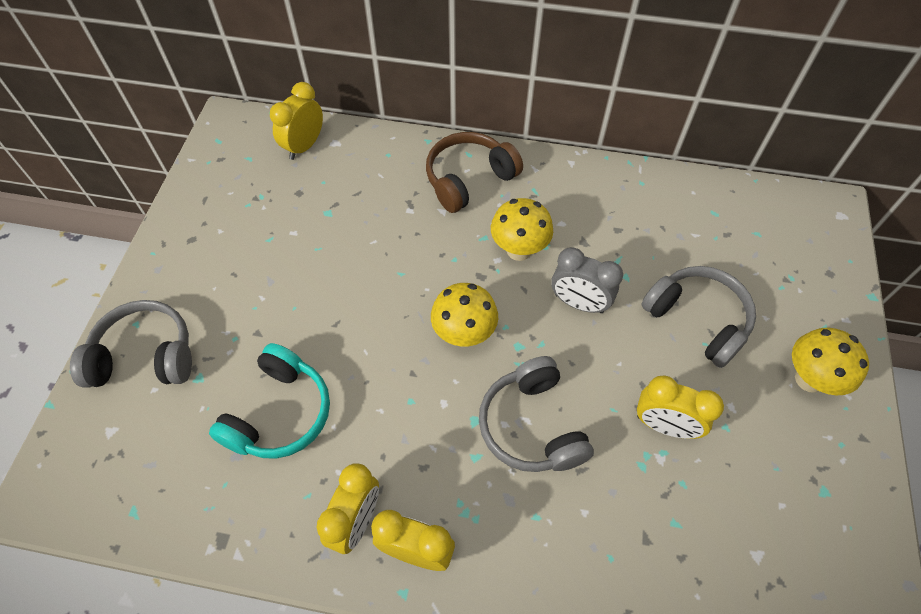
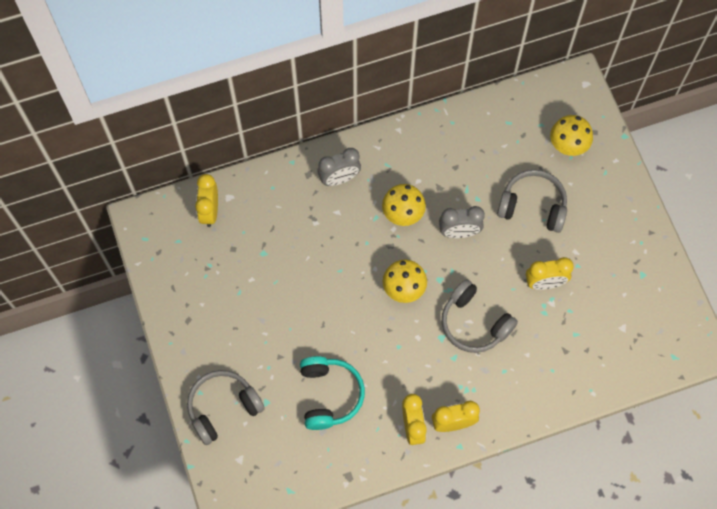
camera: 30 degrees left, 10 degrees up
(469, 179) = (339, 179): brown headphones -> grey clock
(809, 379) = (610, 211): yellow mushroom -> yellow mushroom (567, 147)

